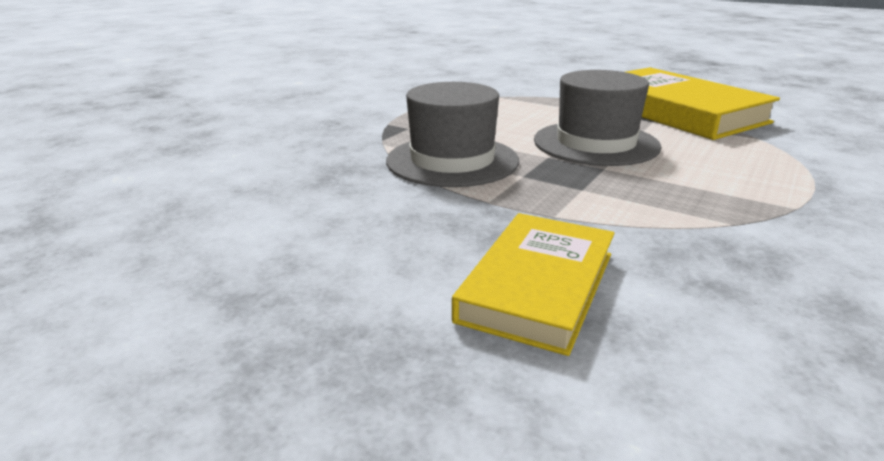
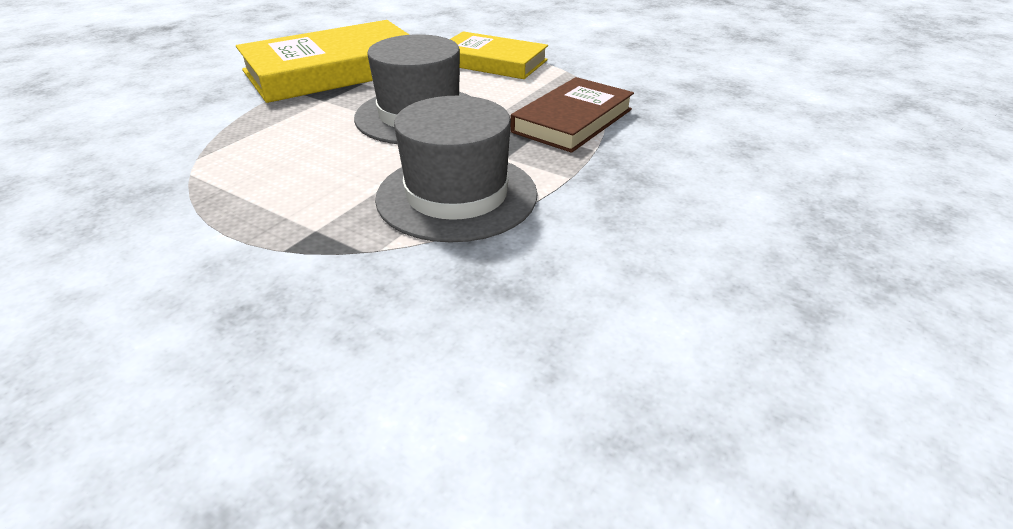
camera: 90 degrees left, 10 degrees up
(538, 286) = (712, 165): yellow book -> yellow book (492, 62)
(626, 207) = (573, 120): none -> brown book

